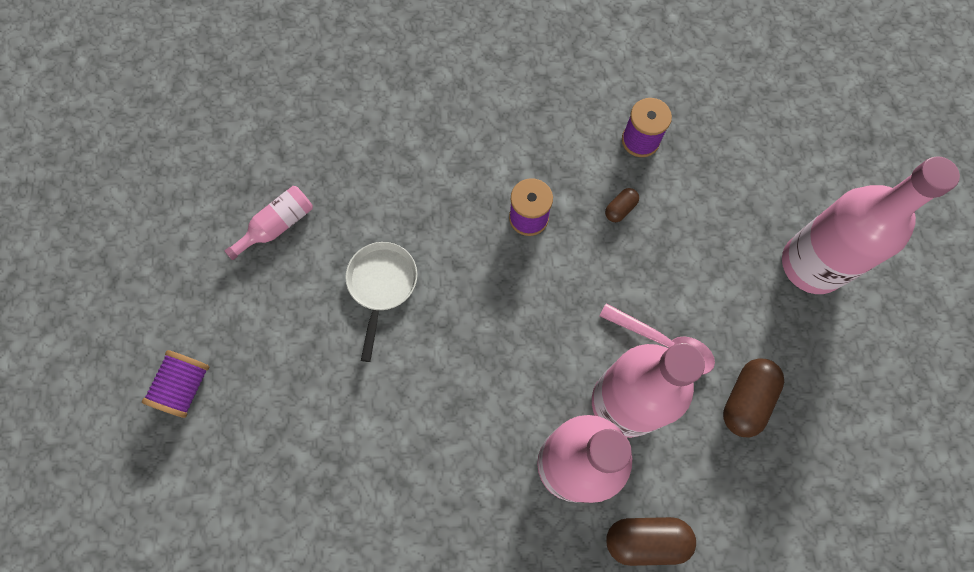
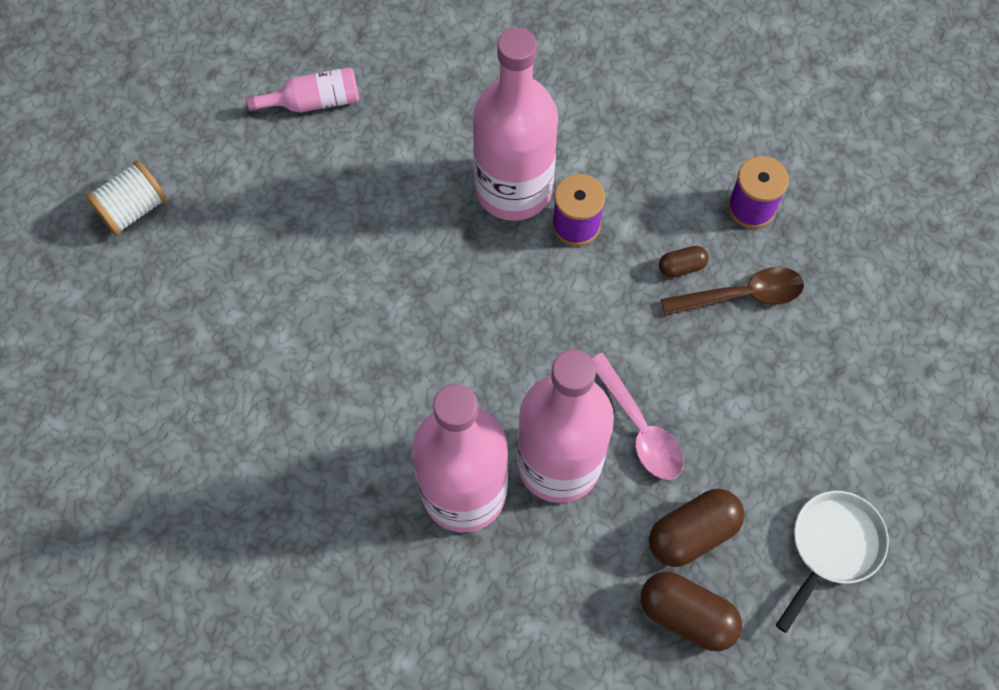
camera: 30 degrees right, 5 degrees down
(185, 387) = (133, 209): purple spool -> white spool
(382, 285) = (381, 213): white pan -> white pan (832, 547)
(646, 540) = (493, 608): brown capsule -> brown capsule (687, 615)
(672, 208) = (741, 295): none -> brown spoon
(812, 264) = (863, 436): pink bottle -> pink bottle (513, 189)

